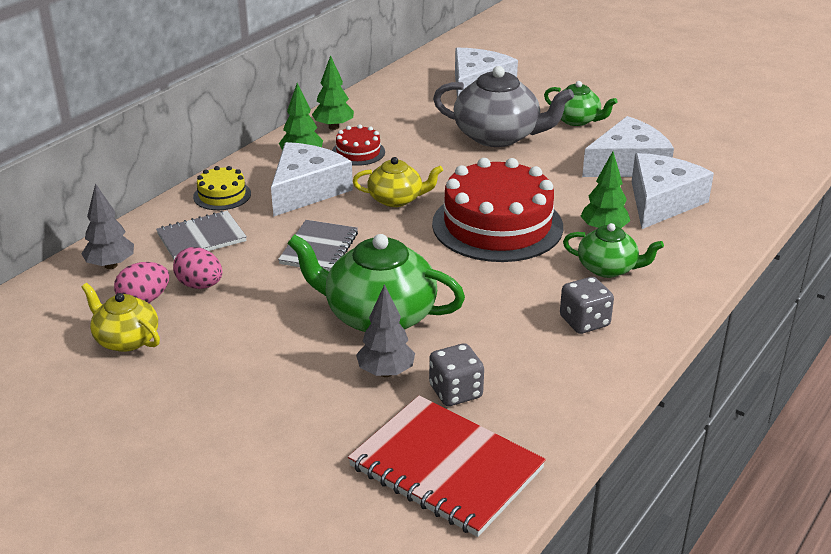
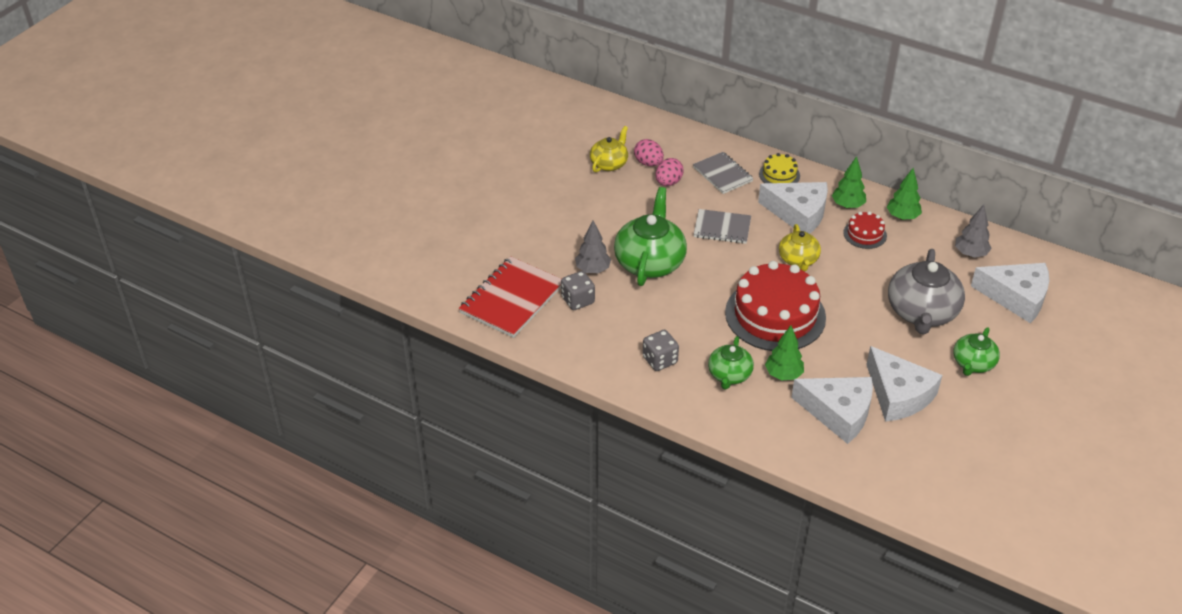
camera: 85 degrees right, 10 degrees up
(111, 265) = (682, 143): grey tree -> grey tree (970, 254)

